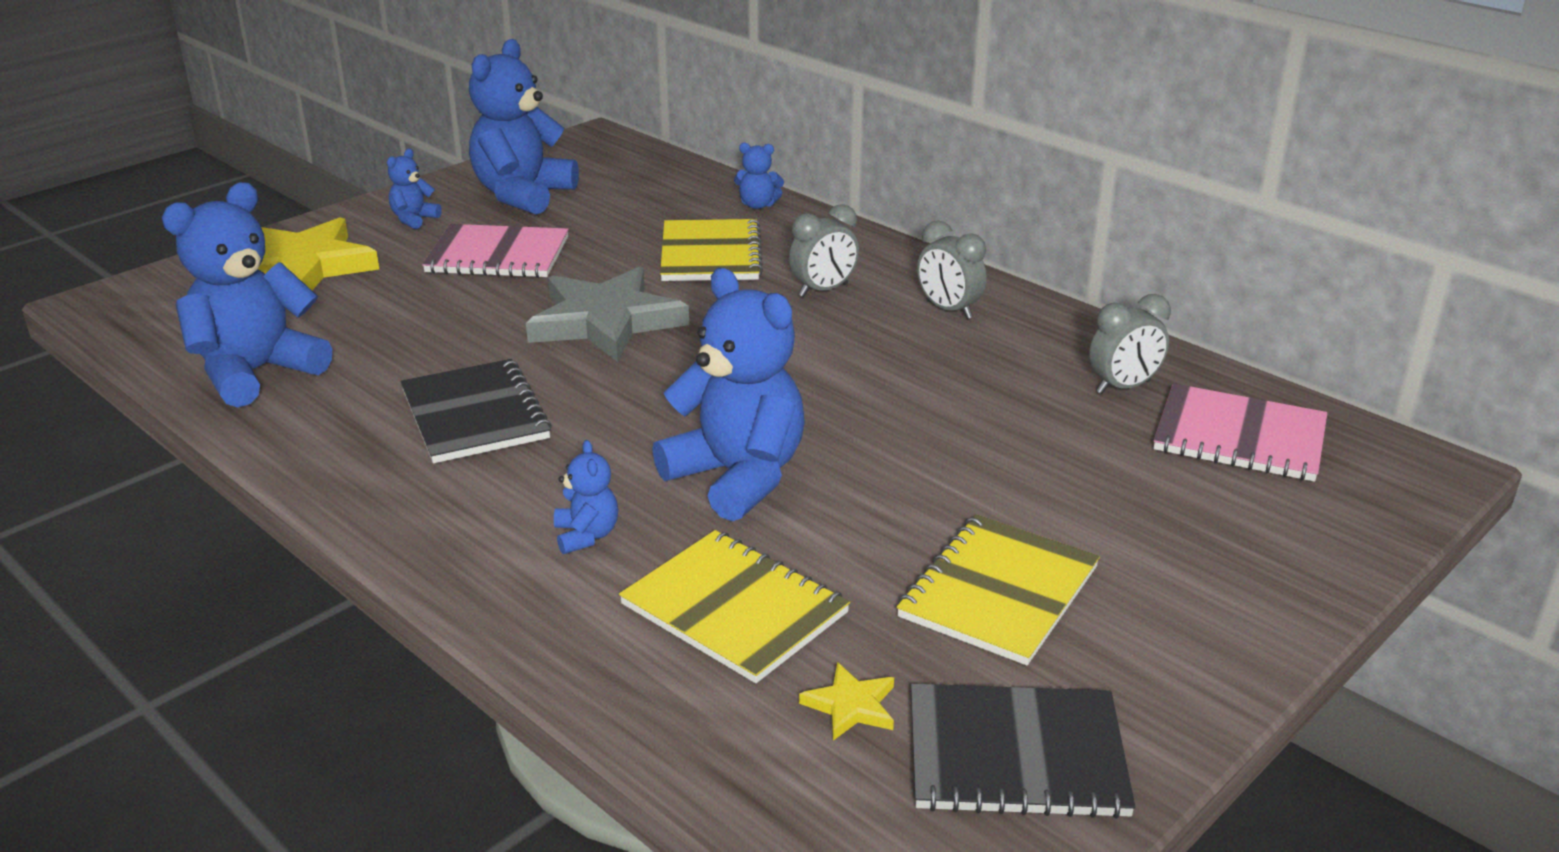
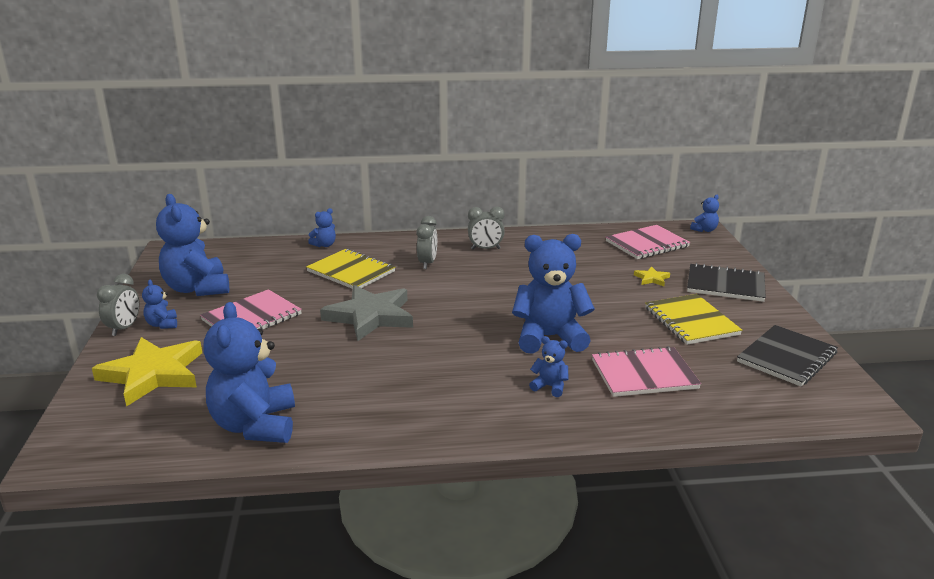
camera: 50 degrees left, 5 degrees down
(475, 414) = (405, 377): black notebook -> black notebook (725, 285)
(734, 609) = (644, 374): yellow notebook -> pink notebook
(851, 706) = (731, 375): yellow star -> yellow star (651, 278)
(1123, 387) = (589, 246): grey clock -> grey clock (124, 328)
(1430, 473) = (704, 230): none -> blue teddy bear

